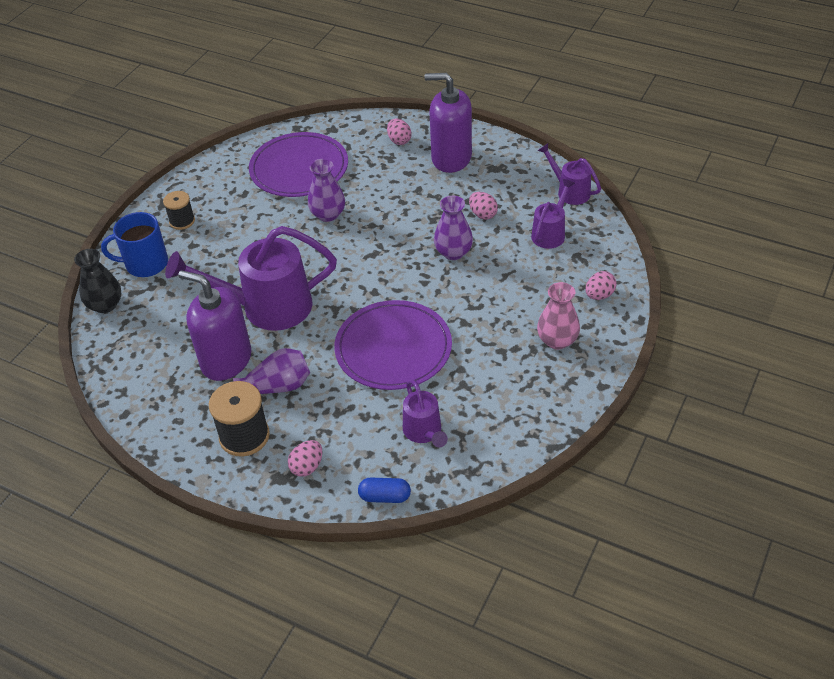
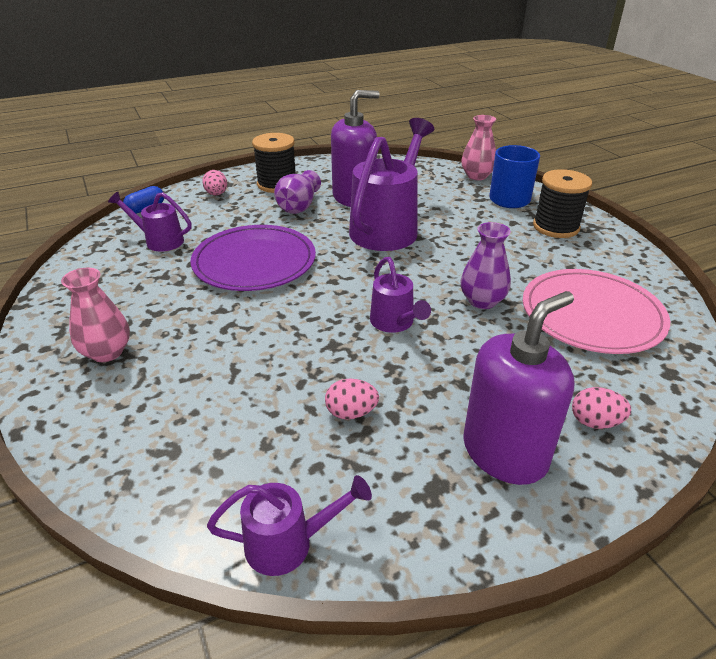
camera: 125 degrees right, 10 degrees down
(105, 305) = (477, 176): black vase -> pink vase
(182, 221) = (556, 227): black spool -> black spool, size x1.63
(299, 168) = (592, 315): purple plate -> pink plate
(453, 252) = (318, 353): purple vase -> none
(550, 233) = (240, 454): purple watering can -> purple watering can (395, 323)
(599, 295) = (96, 424): pink egg -> none

